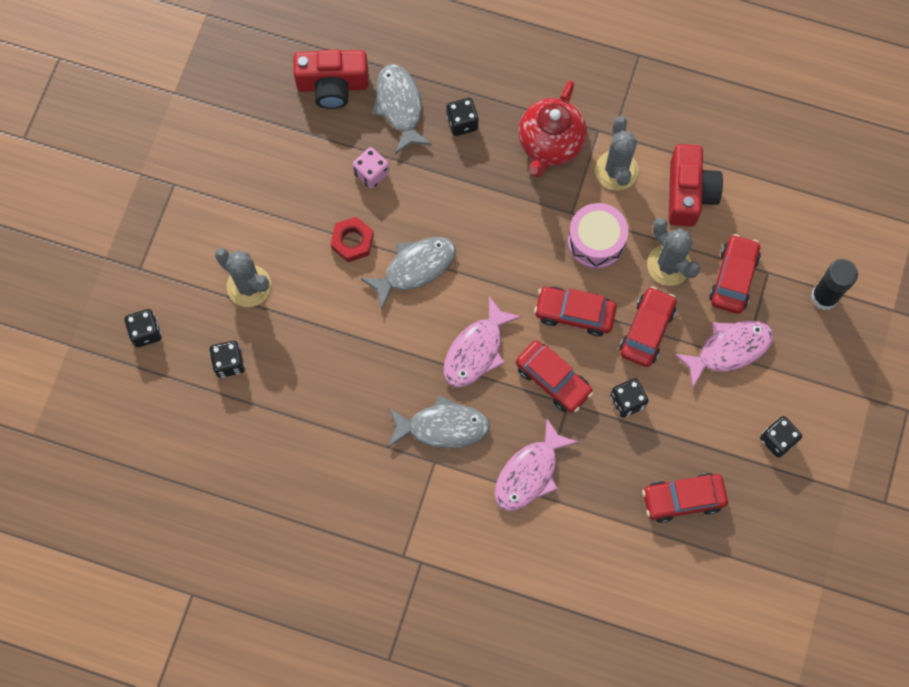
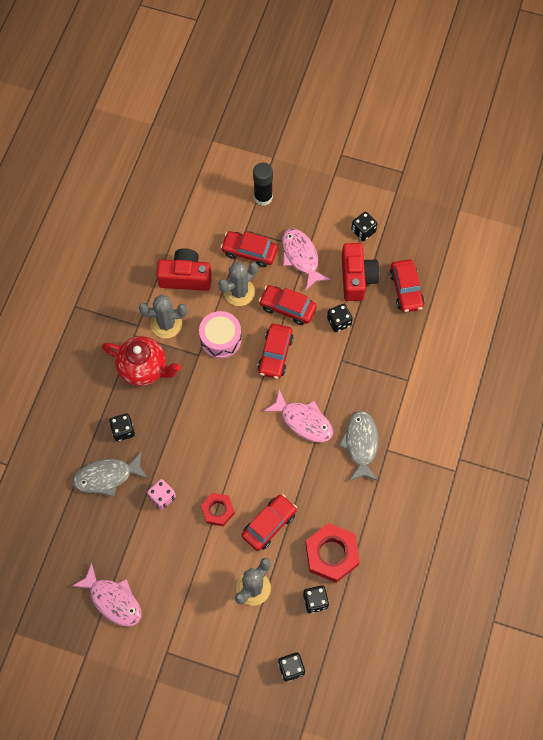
camera: 90 degrees left, 5 degrees down
(289, 385) = (331, 554): none -> red nut
(332, 85) = (86, 528): red camera -> red camera (357, 278)
(415, 268) = (240, 464): grey fish -> none
(529, 473) = (392, 386): pink fish -> pink fish (113, 600)
(553, 380) = (324, 369): red car -> red car (269, 524)

